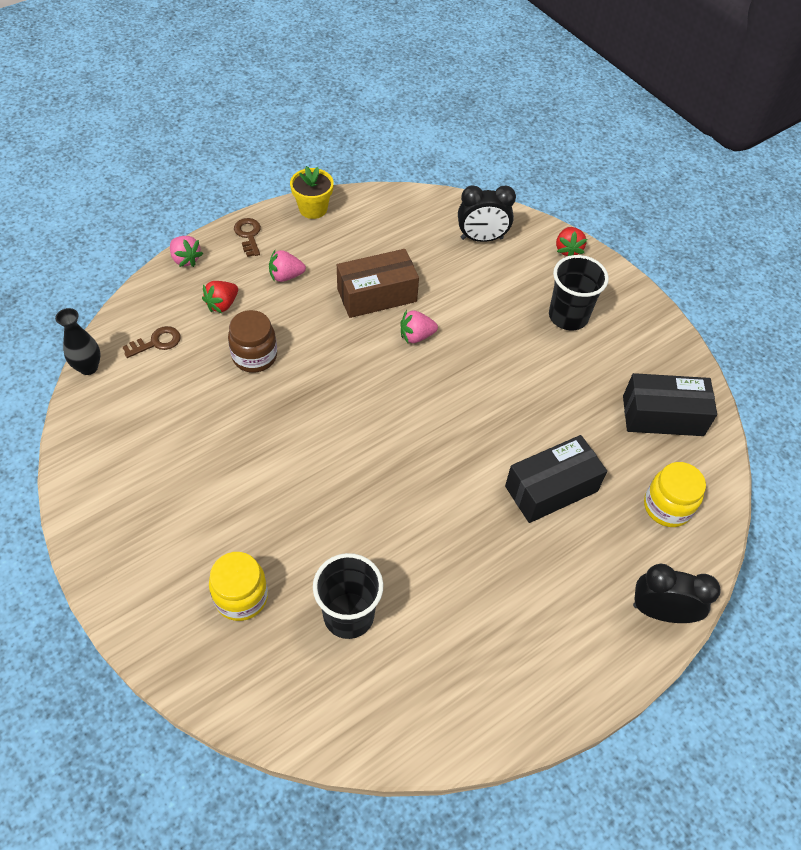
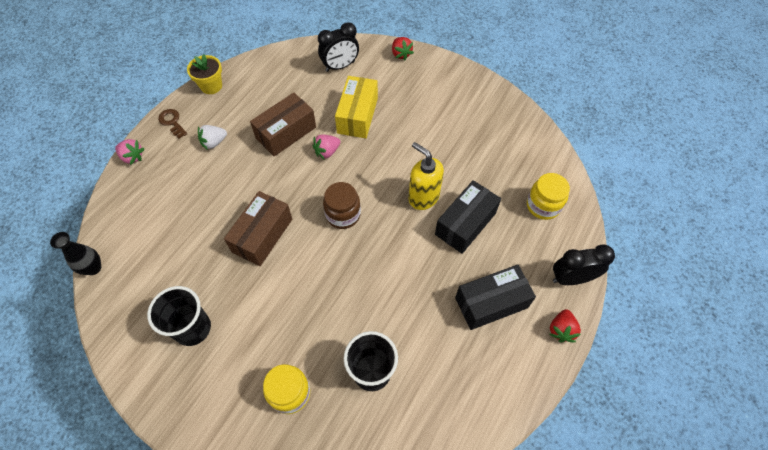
camera: 20 degrees left, 5 degrees up
(157, 342) = (139, 228): brown key -> none
(222, 304) = (176, 181): red strawberry -> red strawberry (561, 330)
(254, 356) = (218, 210): brown jar -> brown jar (343, 215)
(286, 276) = (214, 142): pink strawberry -> white strawberry
(293, 404) = (262, 235): none -> brown box
(475, 306) = (357, 115): none -> yellow box
(512, 435) = (423, 197): none -> yellow soap dispenser
(568, 316) = (422, 100): black cup -> black cup (193, 328)
(662, 416) = (512, 145): black box -> black box (491, 303)

